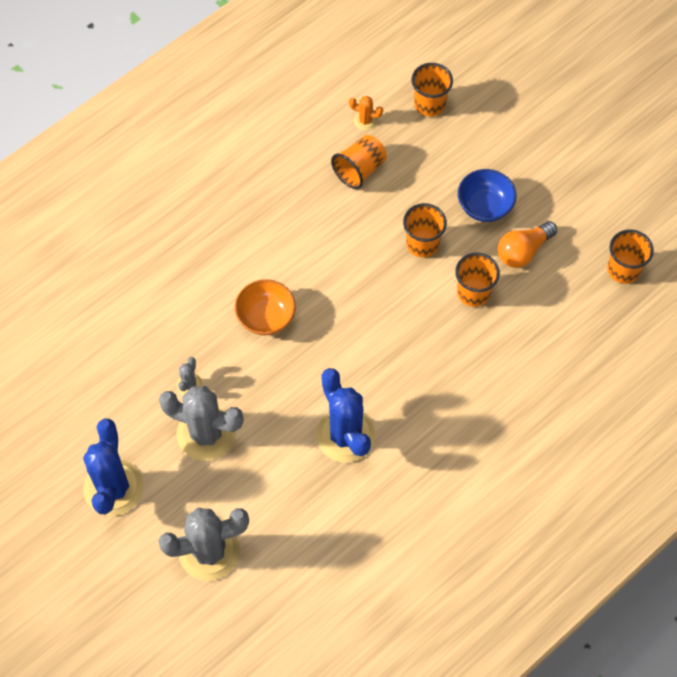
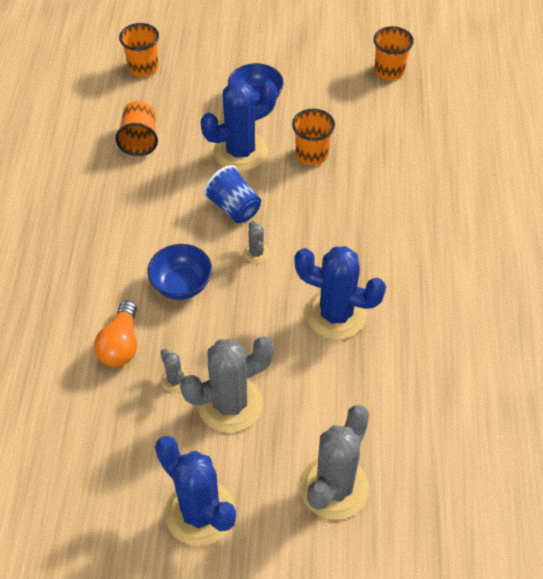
camera: 45 degrees left, 10 degrees down
(266, 317) = (181, 285): orange bowl -> blue bowl
(342, 338) = (256, 253): none -> grey cactus
(365, 121) = (108, 108): orange cactus -> none
(366, 287) = (234, 208): none -> blue cup
(422, 243) = (240, 152): orange cup -> blue cactus
(523, 251) = (314, 107): orange light bulb -> orange light bulb (121, 345)

